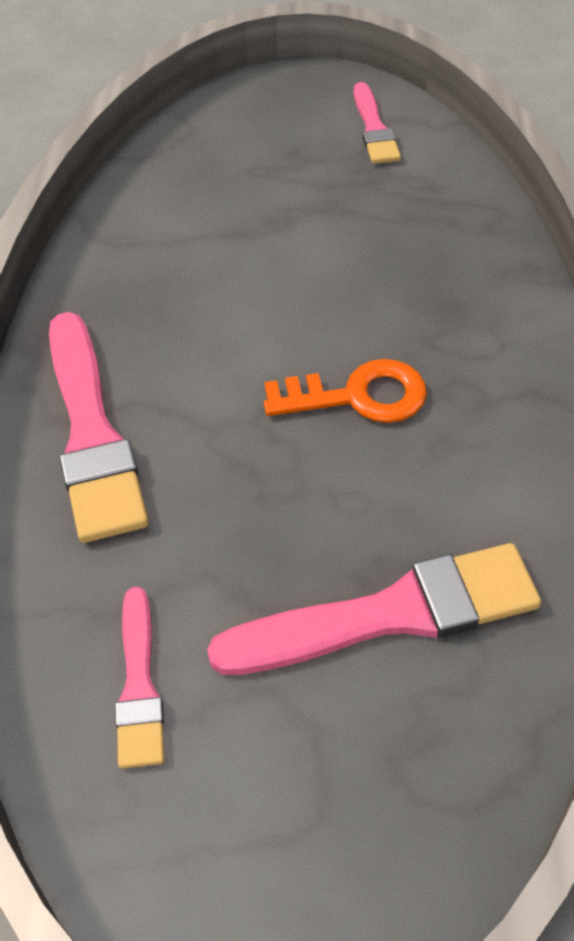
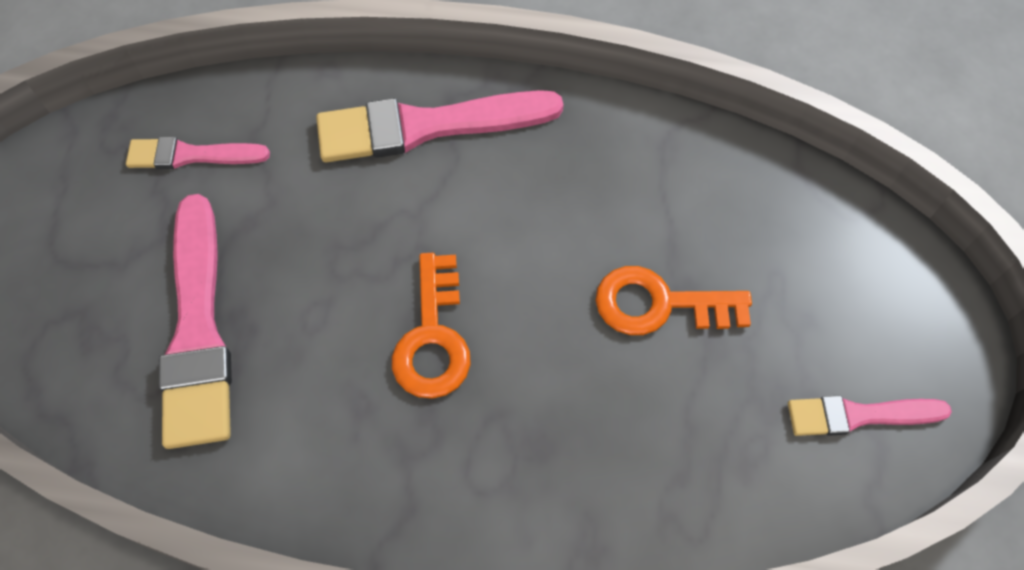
camera: 95 degrees right, 10 degrees up
(294, 239) = (660, 304): none -> orange key

